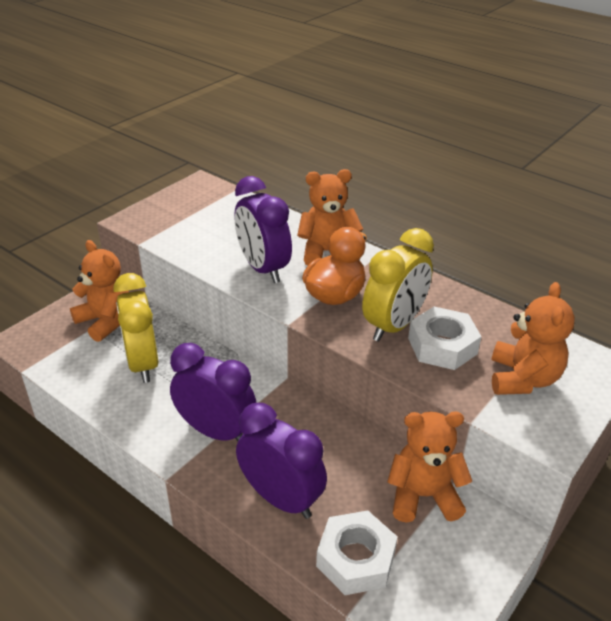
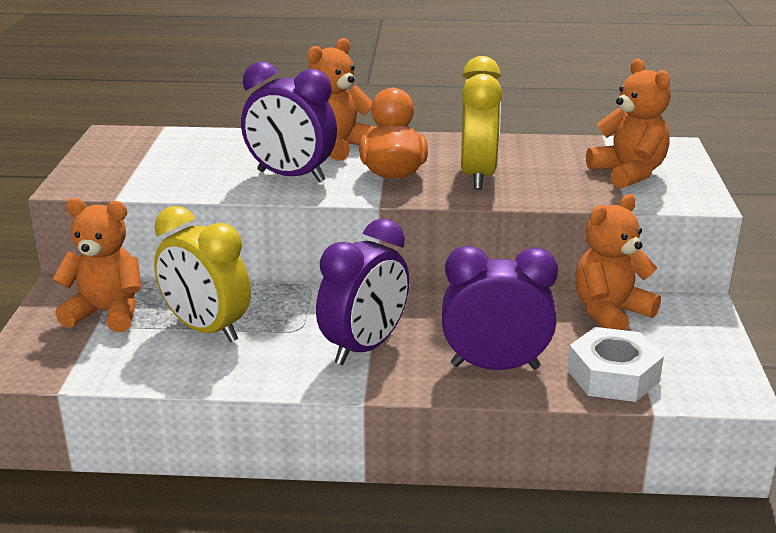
camera: 35 degrees left, 10 degrees down
(216, 431) = (364, 347): purple clock -> purple clock turned 135 degrees clockwise
(442, 346) = (537, 175): white nut -> none

